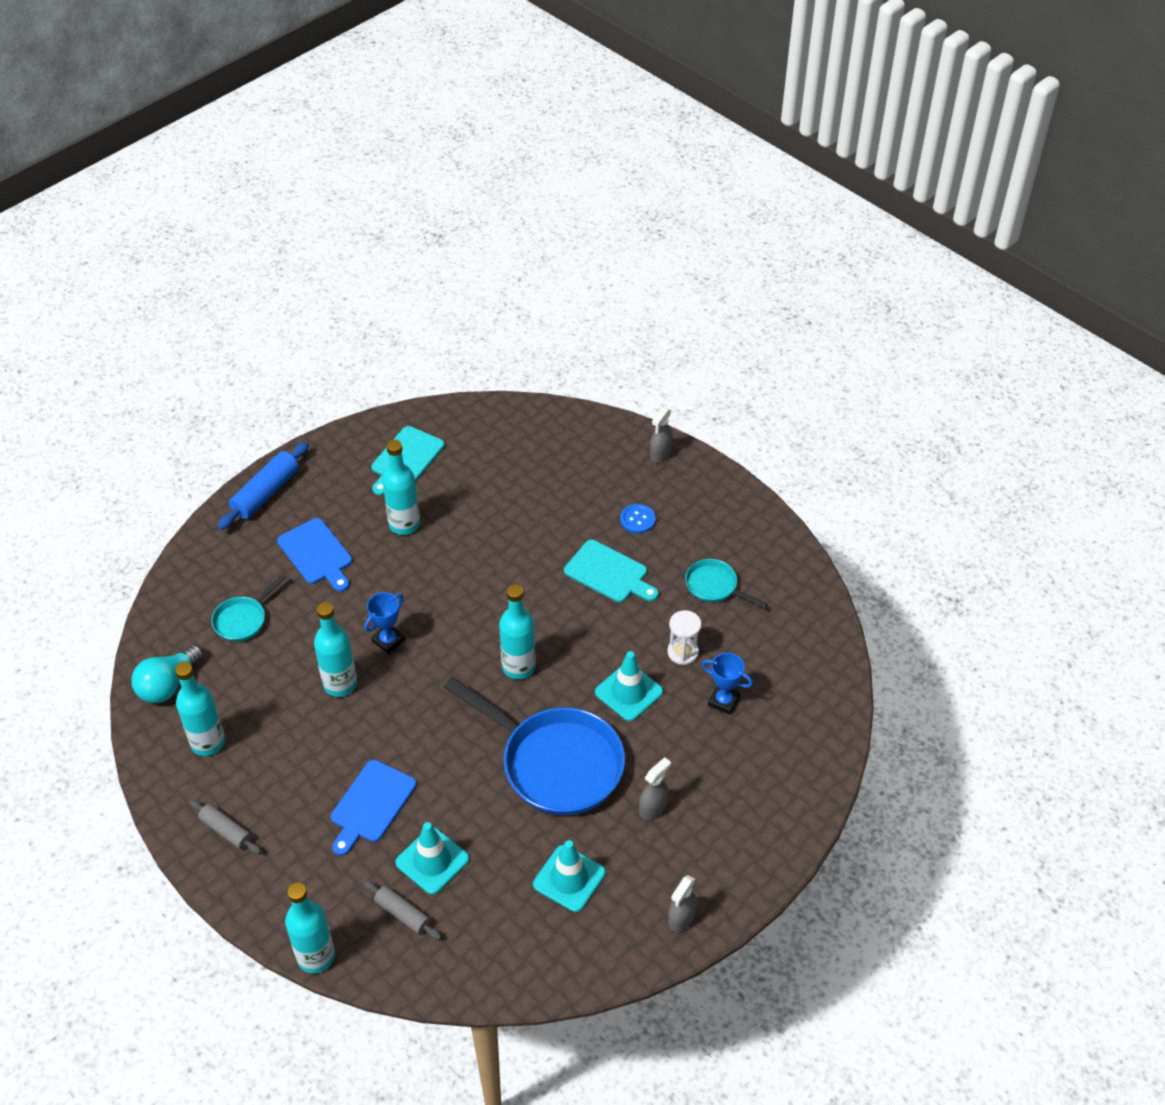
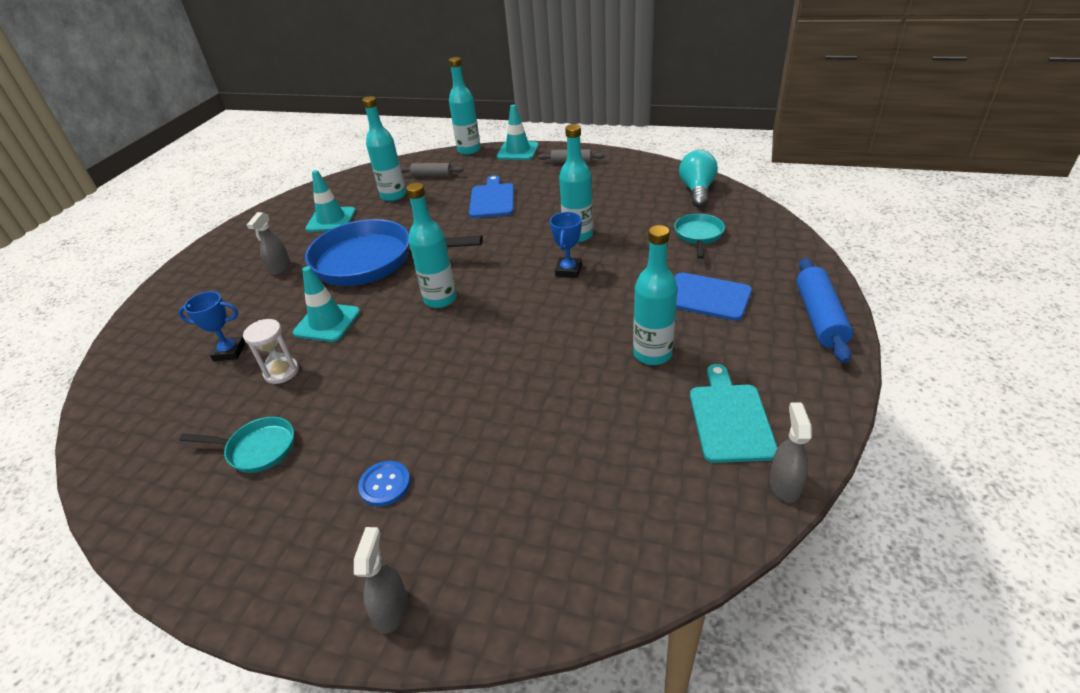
camera: 155 degrees right, 10 degrees down
(208, 742) = (631, 182): turquoise bottle -> turquoise bottle (393, 196)
(432, 861) = (430, 195): turquoise traffic cone -> turquoise traffic cone (518, 151)
(609, 573) = (393, 408): turquoise cutting board -> none
(681, 918) = (243, 232): grey spray bottle -> grey spray bottle (784, 485)

